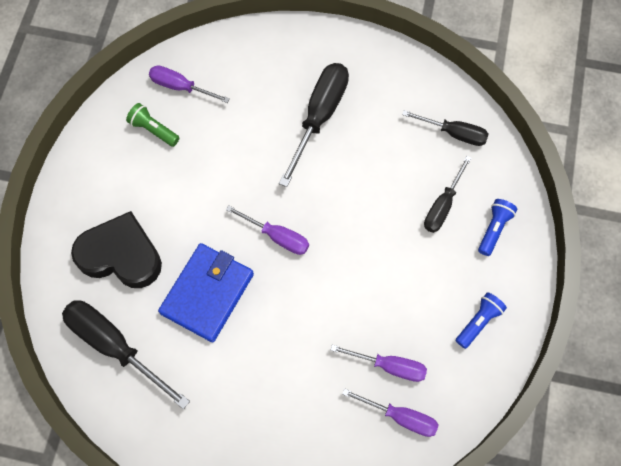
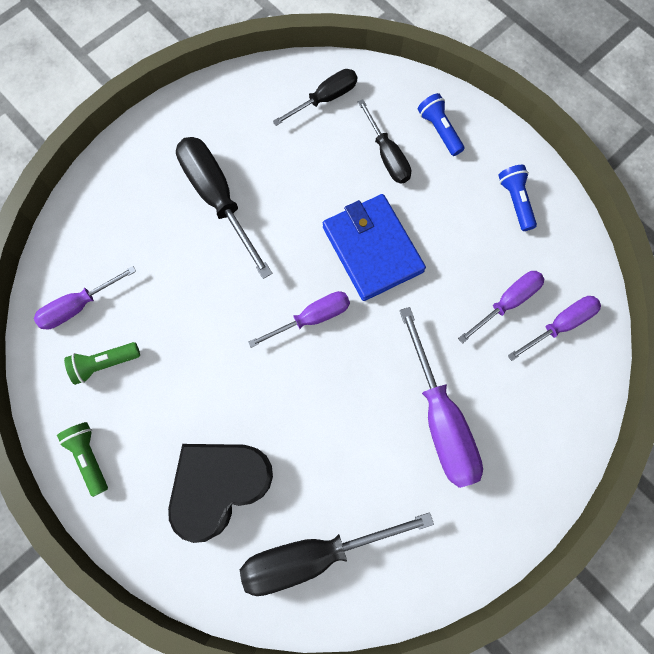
camera: 55 degrees left, 5 degrees up
(88, 164) = (90, 457): none -> green flashlight
(207, 293) = (322, 423): blue wallet -> blue wallet (372, 249)
(265, 372) = (440, 418): none -> purple screwdriver

